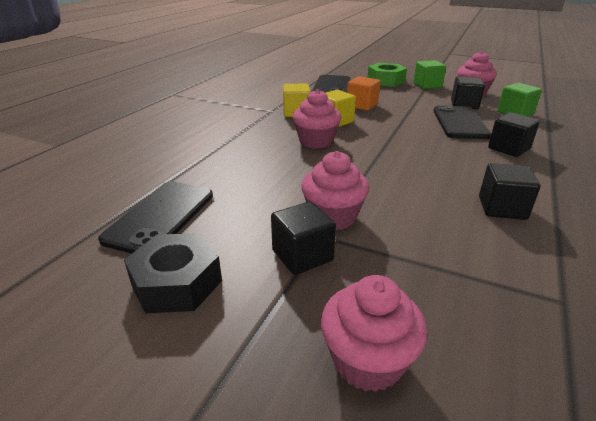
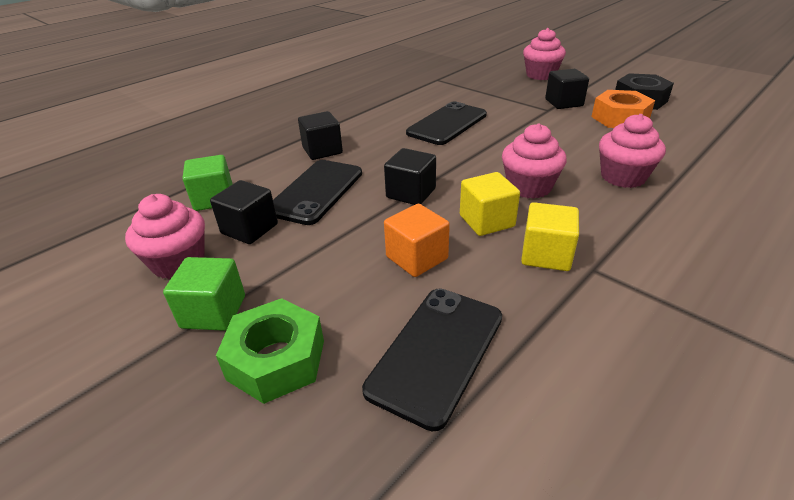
camera: 160 degrees left, 5 degrees up
(160, 216) = (678, 131): black phone -> black phone (447, 124)
(224, 230) = (620, 118): none -> orange nut
(333, 217) = (537, 117): pink cupcake -> pink cupcake (623, 177)
(502, 208) = (409, 110): black cube -> black cube (411, 193)

